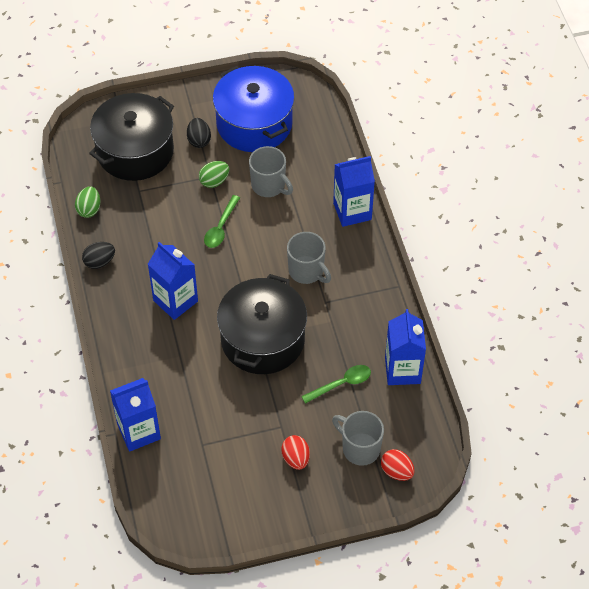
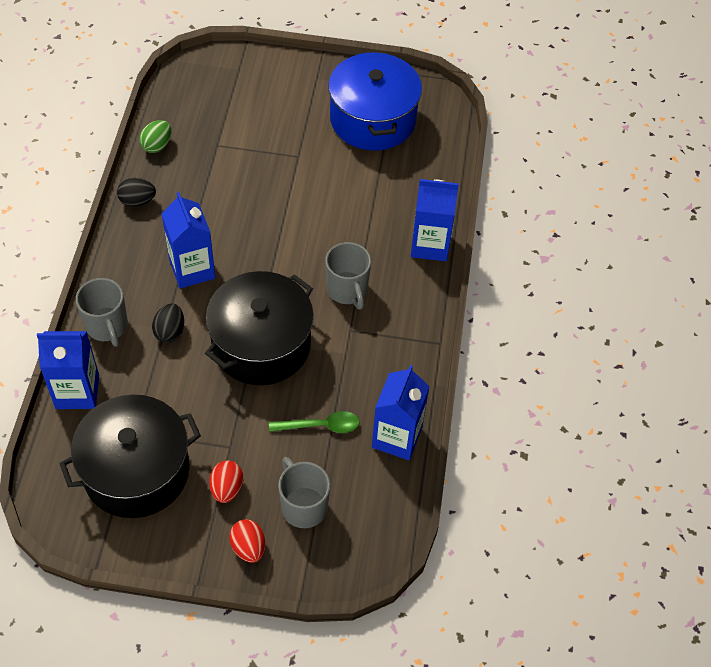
camera: 20 degrees right, 0 degrees up
(135, 151) = (235, 105): black pot -> black pot (136, 471)
(199, 140) = (306, 116): black egg -> black egg (170, 331)
(214, 181) = (299, 162): green egg -> none
(220, 227) = (280, 212): green spoon -> none
(269, 186) = (354, 187): grey mug -> grey mug (107, 326)
(396, 471) = (331, 549): red egg -> red egg (248, 547)

